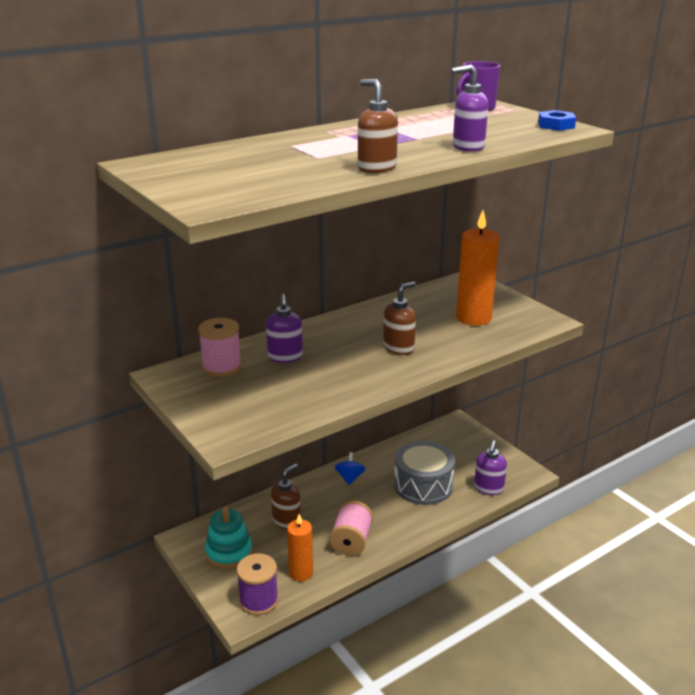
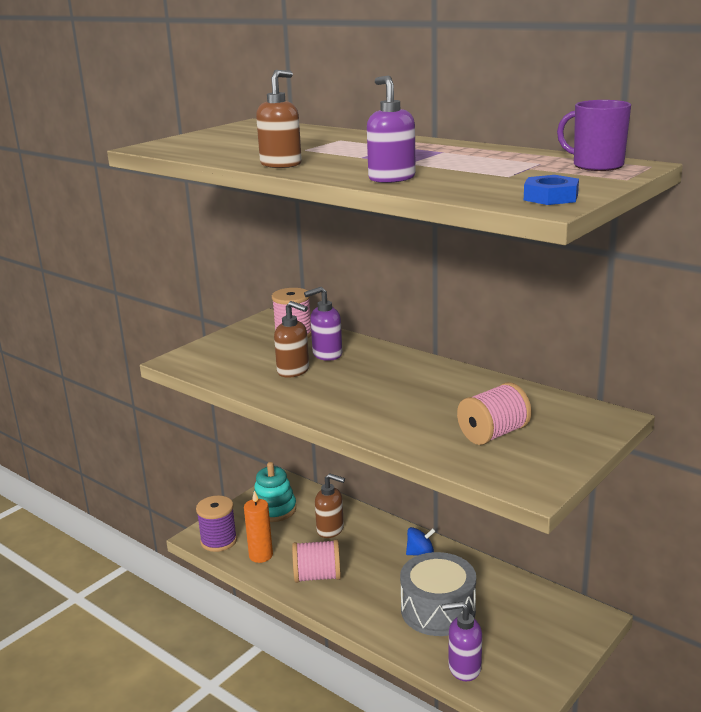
camera: 75 degrees right, 5 degrees down
(399, 348) = (381, 402): brown soap dispenser -> brown soap dispenser (293, 371)
(473, 318) = (493, 434): orange candle -> pink spool

